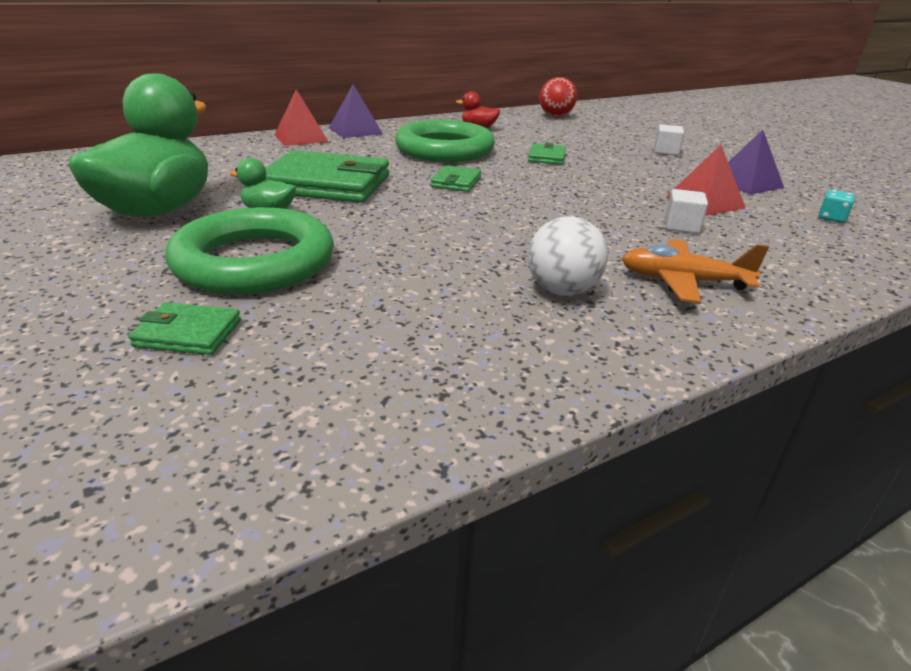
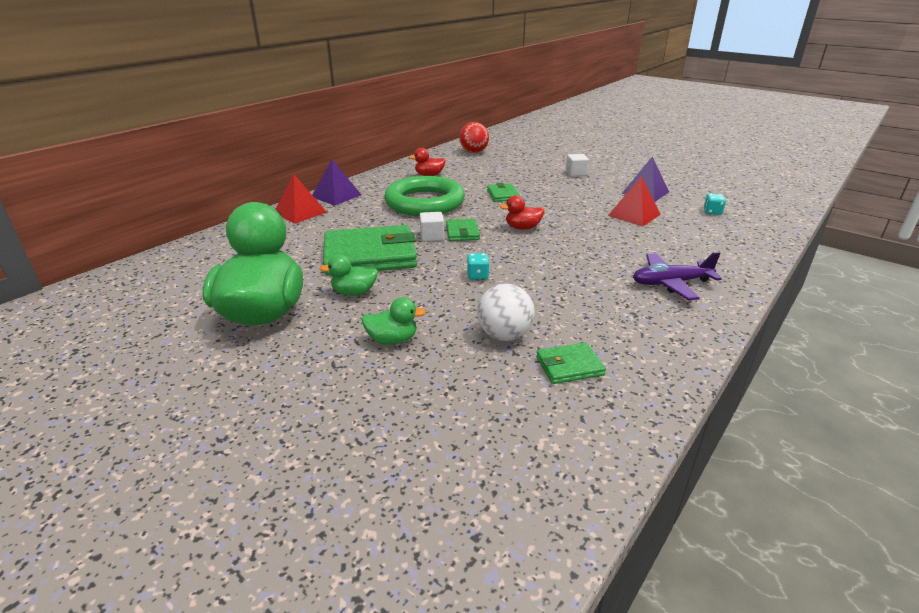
camera: 20 degrees left, 0 degrees up
(188, 333) = (411, 411): green wallet -> green wallet (569, 366)
(254, 262) = (392, 340): green ring -> green duck
(426, 223) = (477, 275): none -> turquoise dice
(536, 190) = (522, 228): none -> red duck
(562, 291) = (610, 309): white ball -> white ball (504, 335)
(681, 226) = (636, 239): white cube -> white cube (432, 236)
(683, 281) = (670, 283): orange plane -> purple plane

